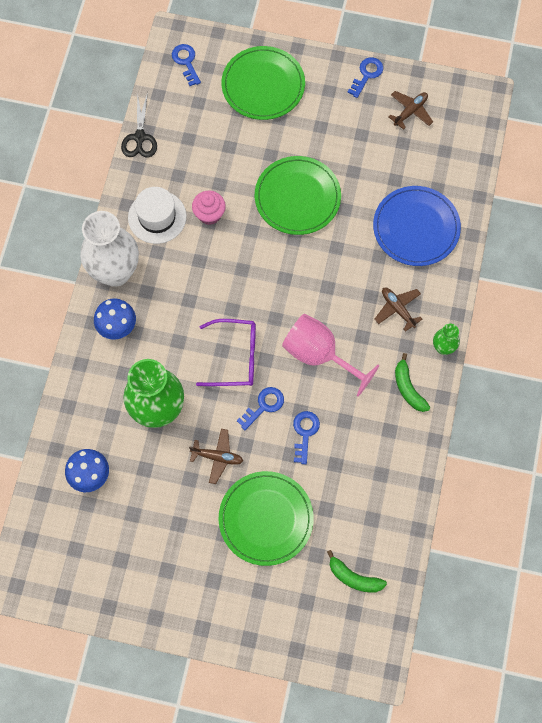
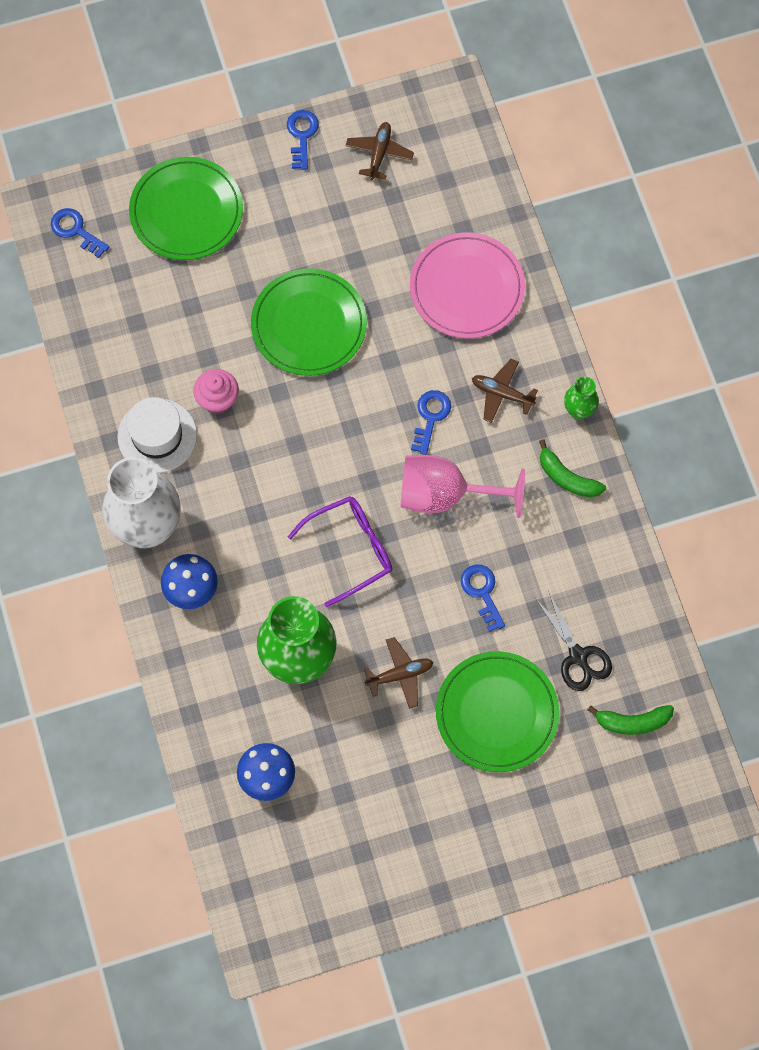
camera: 30 degrees left, 0 degrees up
(140, 137) = (76, 351): black scissors -> black scissors (578, 656)
(264, 406) = (417, 587): blue key -> blue key (430, 417)
(416, 228) = (467, 288): blue plate -> pink plate

